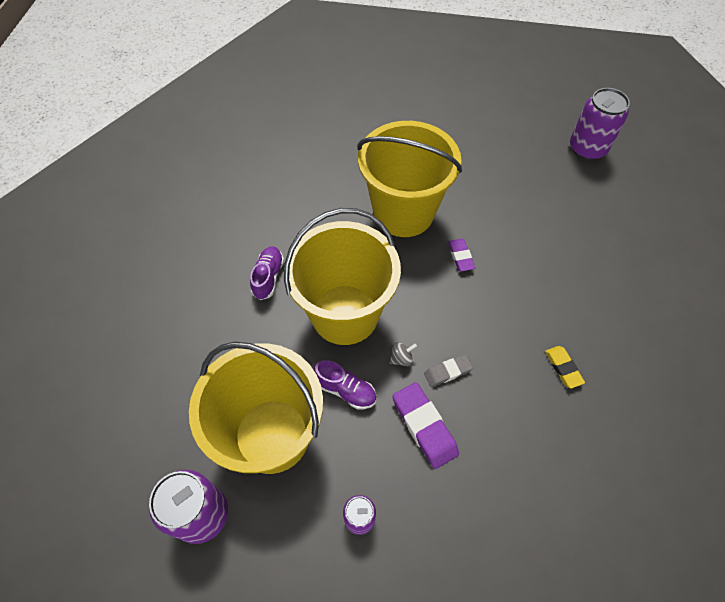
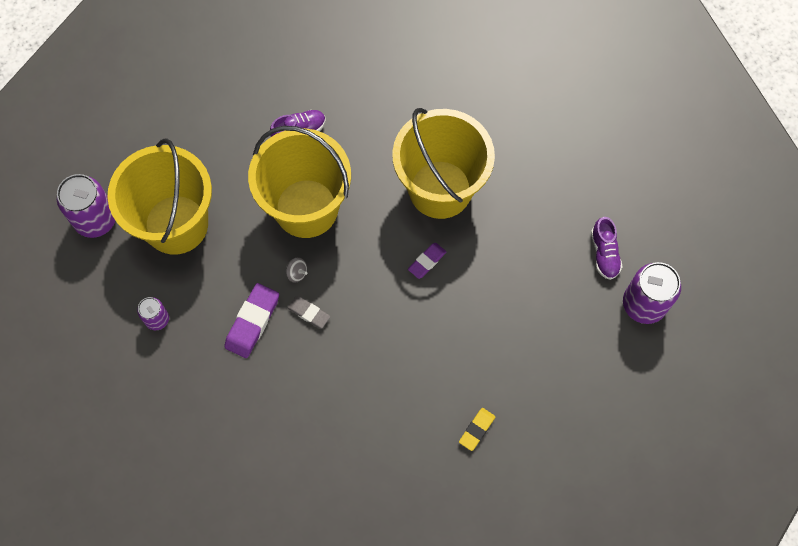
camera: 55 degrees right, 10 degrees up
(345, 390) = (243, 250): purple shoe -> purple shoe (604, 253)
(563, 368) = (373, 397): yellow eraser -> yellow eraser (476, 430)

